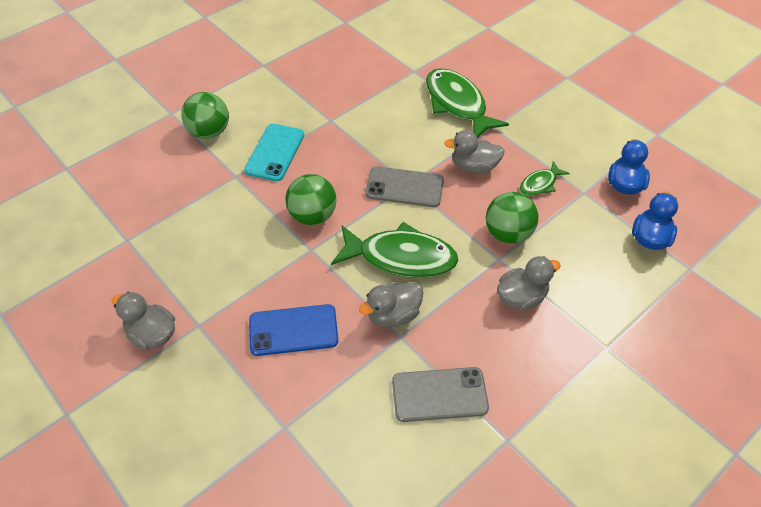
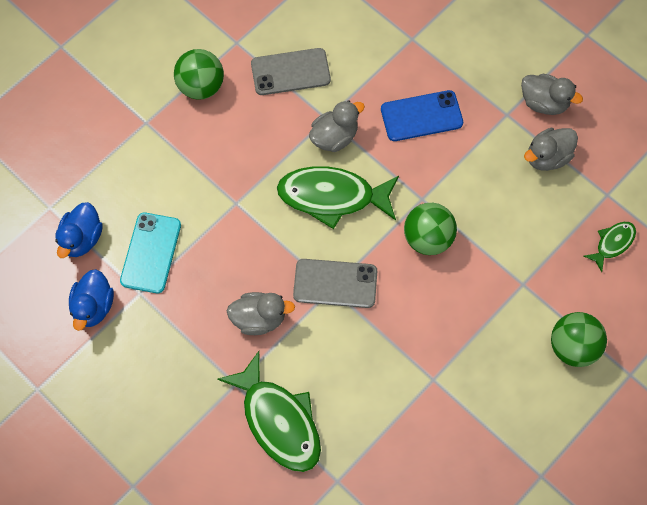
camera: 175 degrees right, 15 degrees up
(275, 152) = (488, 321): turquoise phone -> turquoise phone (151, 253)
(508, 233) = (225, 233): green ball -> green ball (201, 86)
(521, 297) = (217, 164): grey duck -> grey duck (547, 157)
(540, 184) = (186, 300): green fish -> green fish (612, 243)

